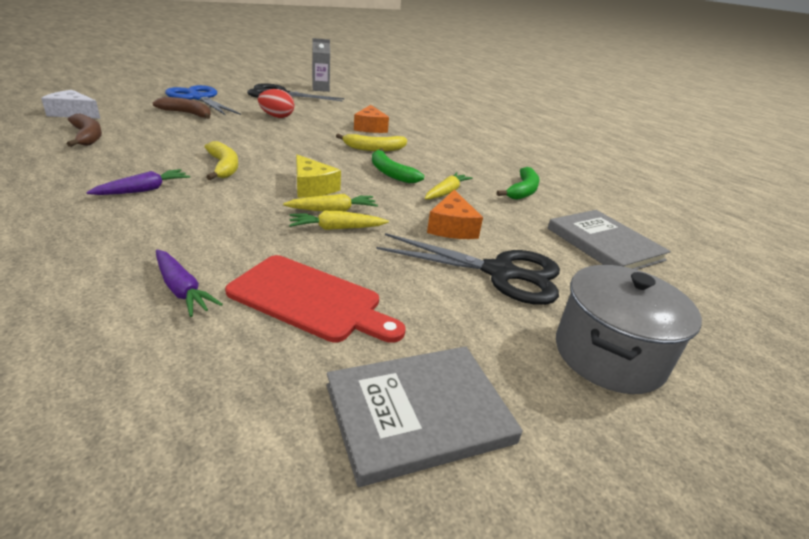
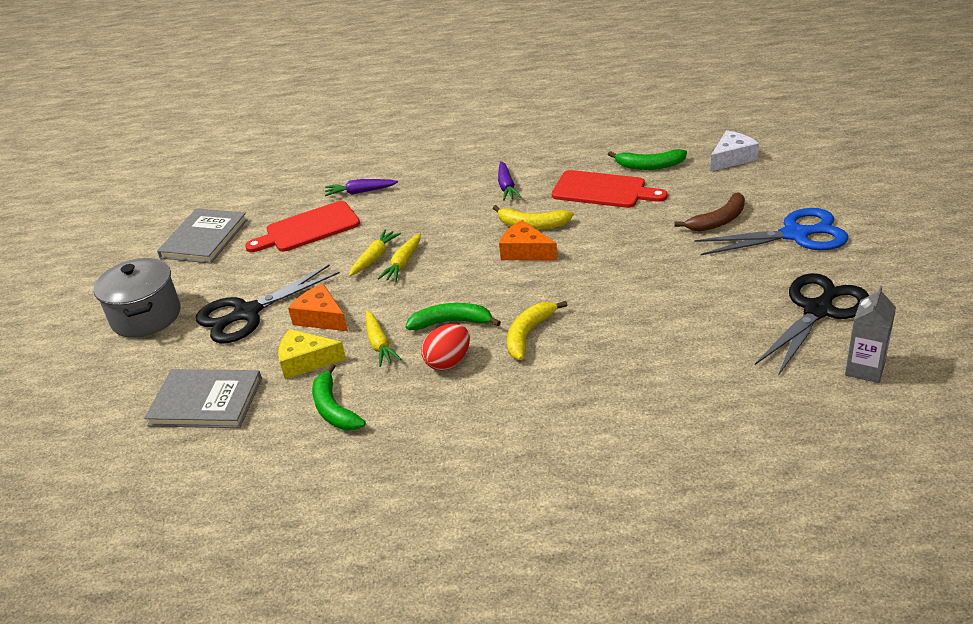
camera: 135 degrees right, 5 degrees up
(88, 137) = (650, 166): brown banana -> green banana
(144, 148) = (603, 190): none -> red cutting board
(277, 117) = (690, 284): red egg -> red egg (448, 362)
(312, 187) = (454, 263): yellow cheese -> yellow cheese (306, 361)
(370, 127) = (613, 359): orange cheese -> orange cheese (525, 251)

